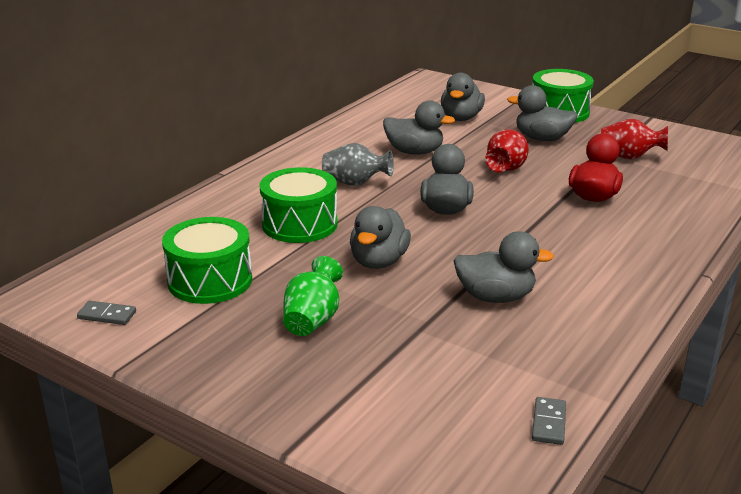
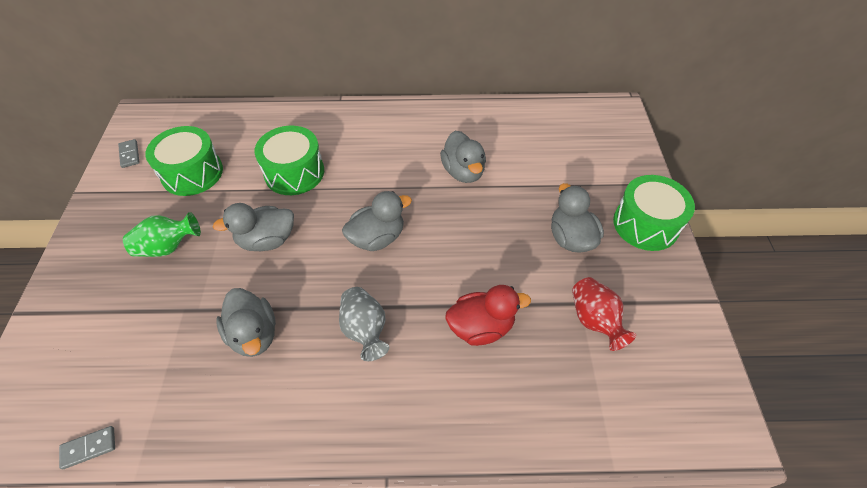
camera: 55 degrees right, 25 degrees up
(355, 183) = (379, 167): grey vase -> grey vase (365, 330)
(461, 118) = (558, 167): grey duck -> none
(506, 168) = (484, 241): red vase -> none

